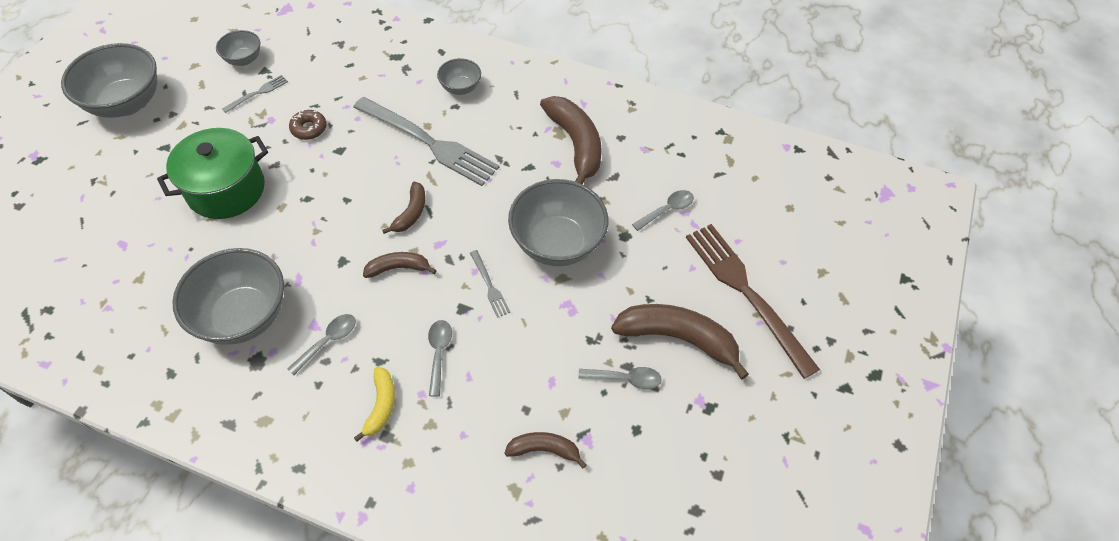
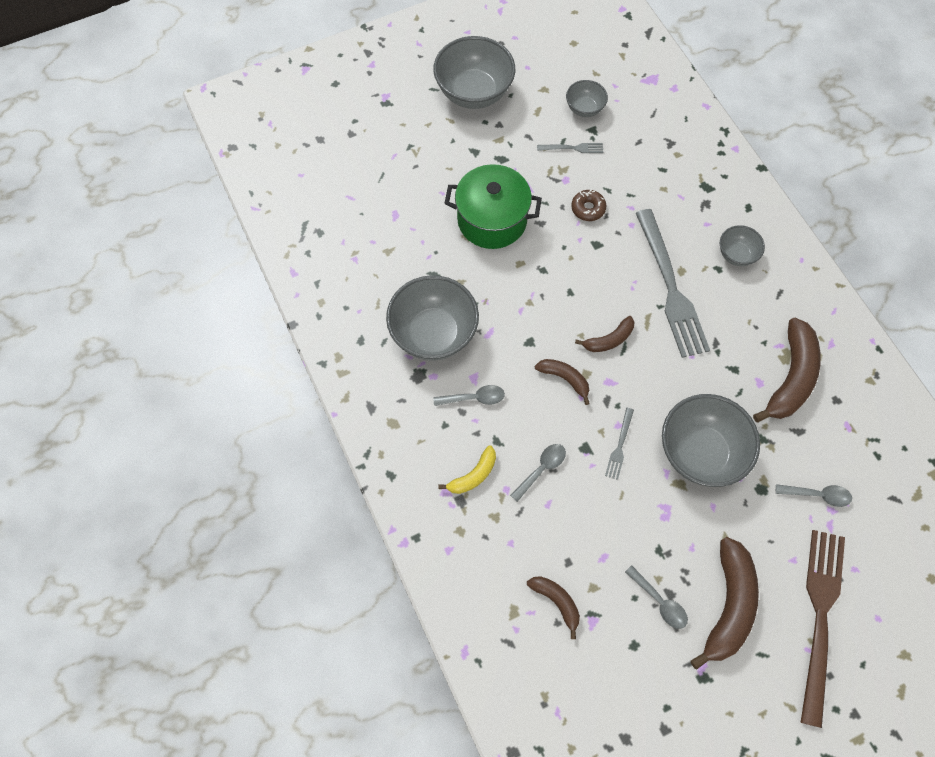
camera: 45 degrees right, 10 degrees up
(678, 338) = (728, 606): brown banana -> brown banana turned 45 degrees clockwise

